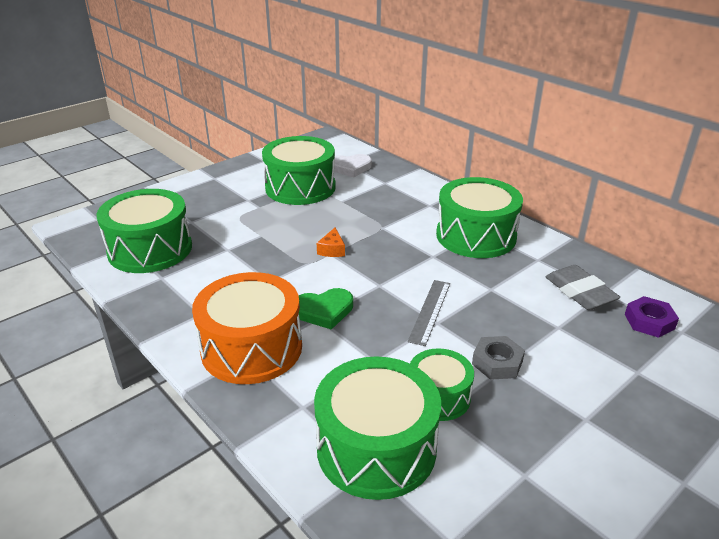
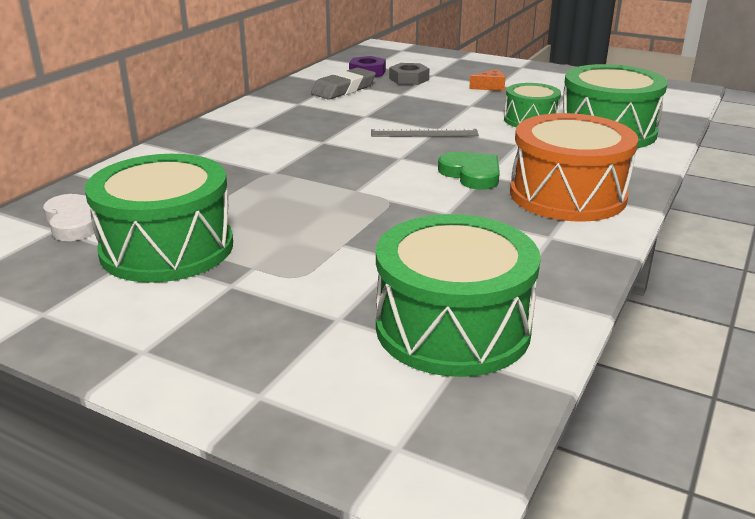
camera: 110 degrees left, 5 degrees down
(332, 250) = (347, 191): orange cheese -> orange cheese (490, 87)
(476, 236) = (266, 128): green drum -> none
(497, 362) = (468, 107): grey nut -> grey nut (409, 79)

